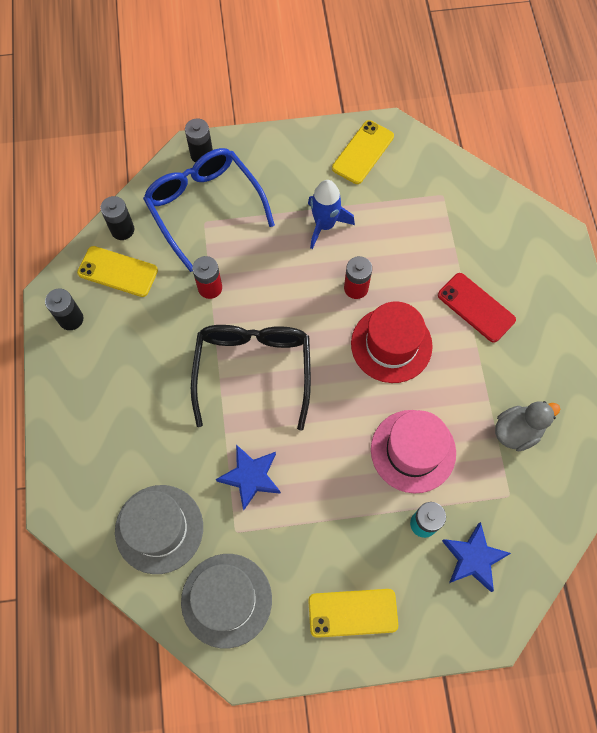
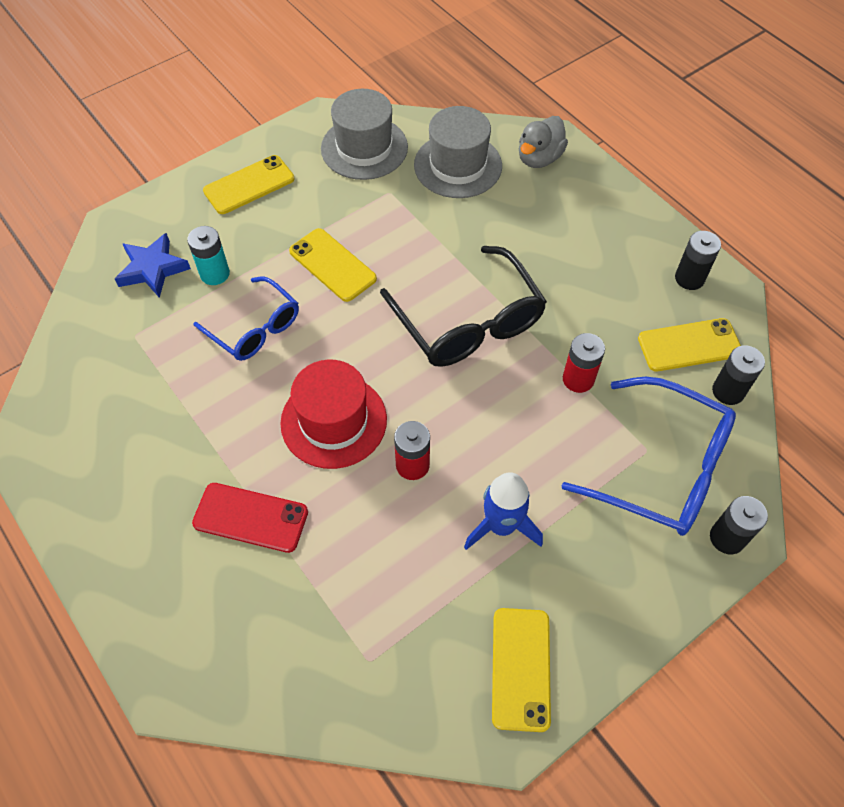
camera: 150 degrees right, 10 degrees down
(250, 477) = (404, 235): blue star -> none
(324, 479) = (332, 265): none -> yellow phone
(413, 451) = (255, 328): pink hat -> blue glasses
(517, 431) = (147, 400): grey duck -> grey duck (539, 158)

